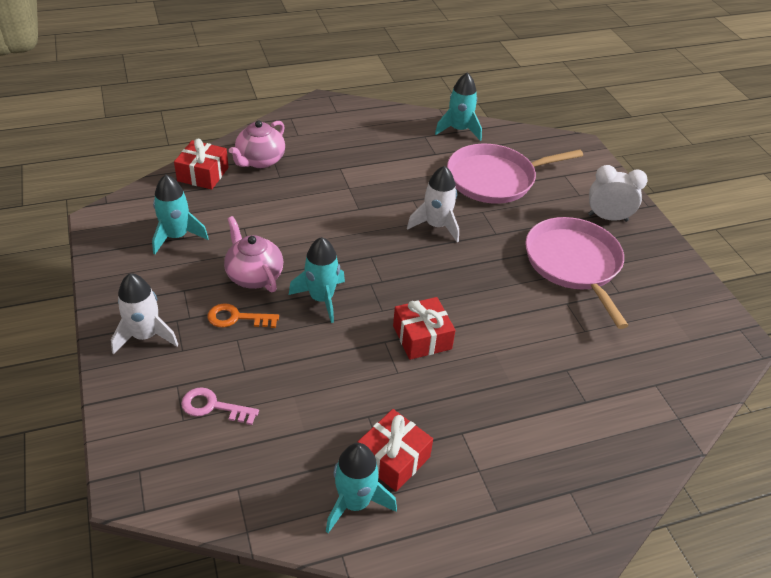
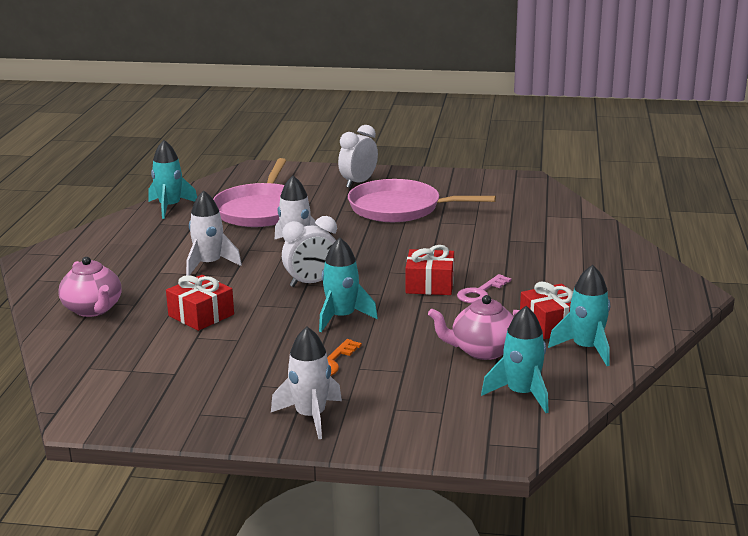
camera: 60 degrees left, 20 degrees down
(177, 236) = (169, 376): turquoise rocket -> turquoise rocket (521, 394)
(203, 174) = (76, 345): red gift -> red gift (201, 315)
(213, 407) = (437, 394): pink key -> pink key (480, 292)
(254, 276) = (277, 344): pink teapot -> pink teapot (482, 351)
(370, 189) = (209, 264): none -> white rocket
(375, 258) = (311, 283): none -> white clock

